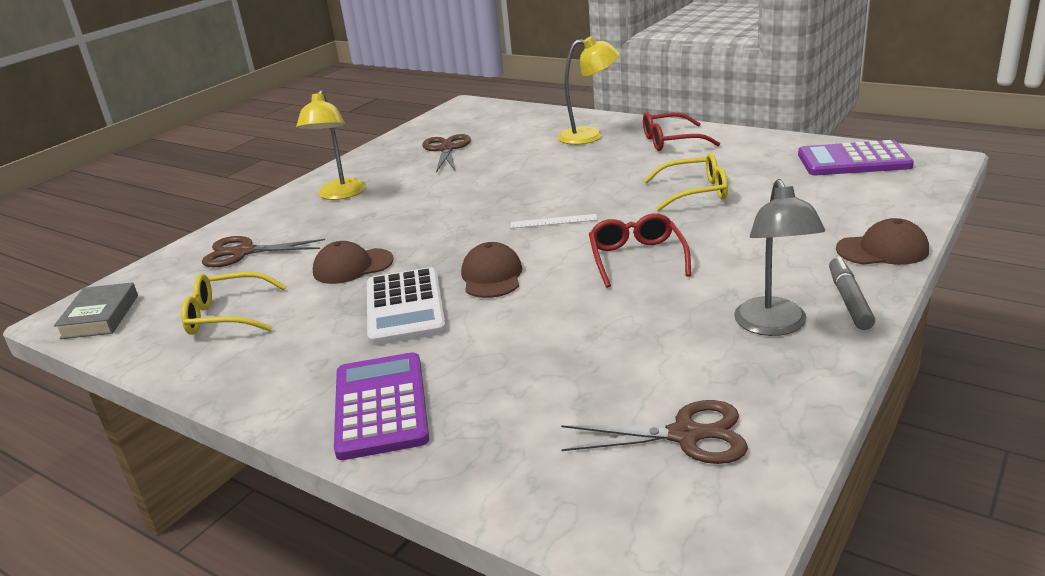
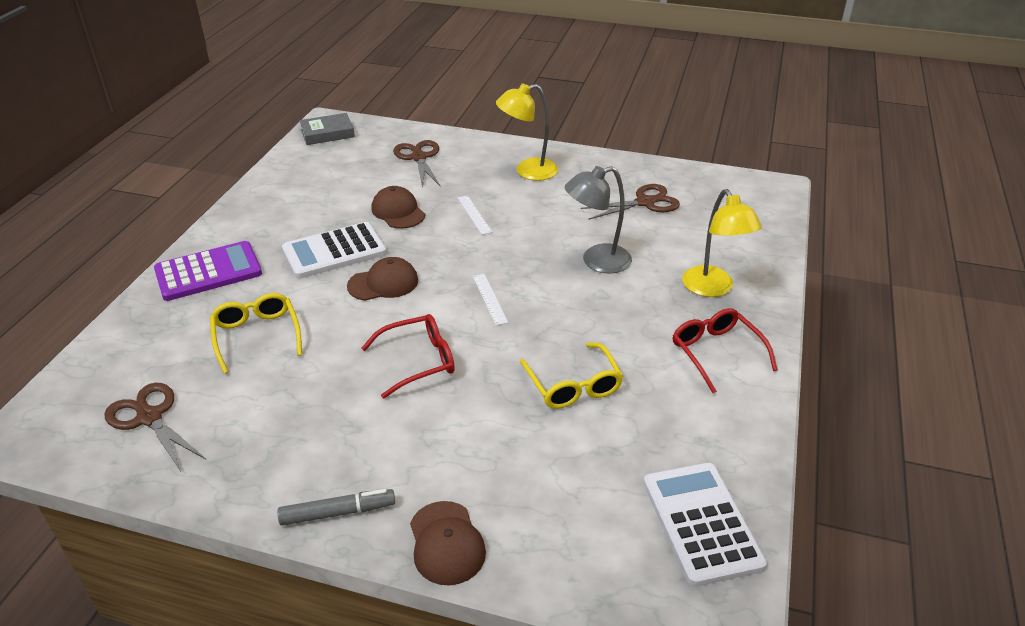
camera: 70 degrees right, 10 degrees up
(227, 315) = (326, 179): yellow glasses -> yellow glasses (257, 336)
(398, 224) = (474, 214): none -> white ruler
(685, 435) = (149, 418): brown scissors -> brown scissors turned 150 degrees clockwise
(774, 326) = (294, 460): grey lamp -> grey lamp (596, 261)
(853, 160) = (701, 523): purple calculator -> white calculator

